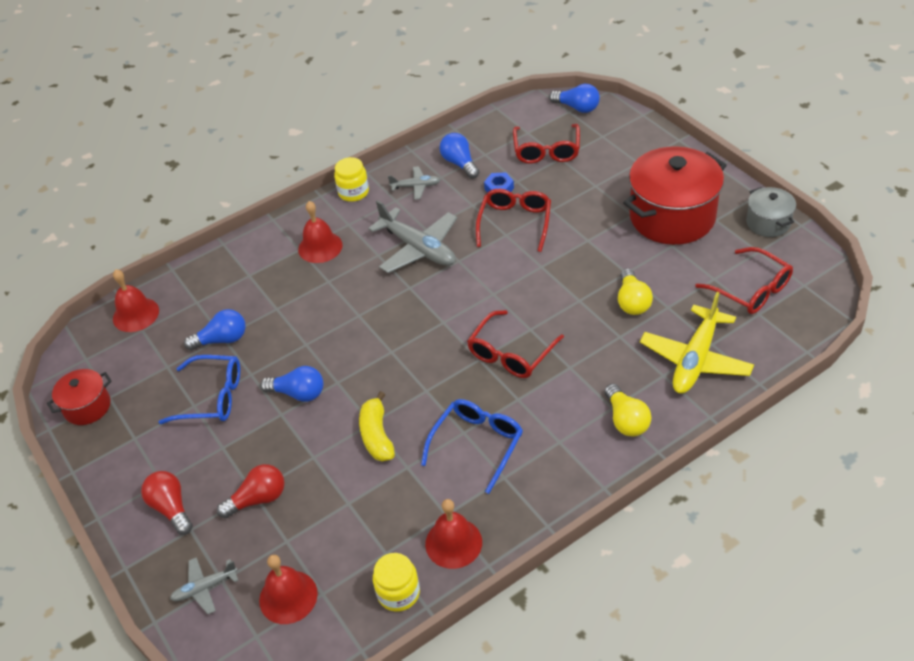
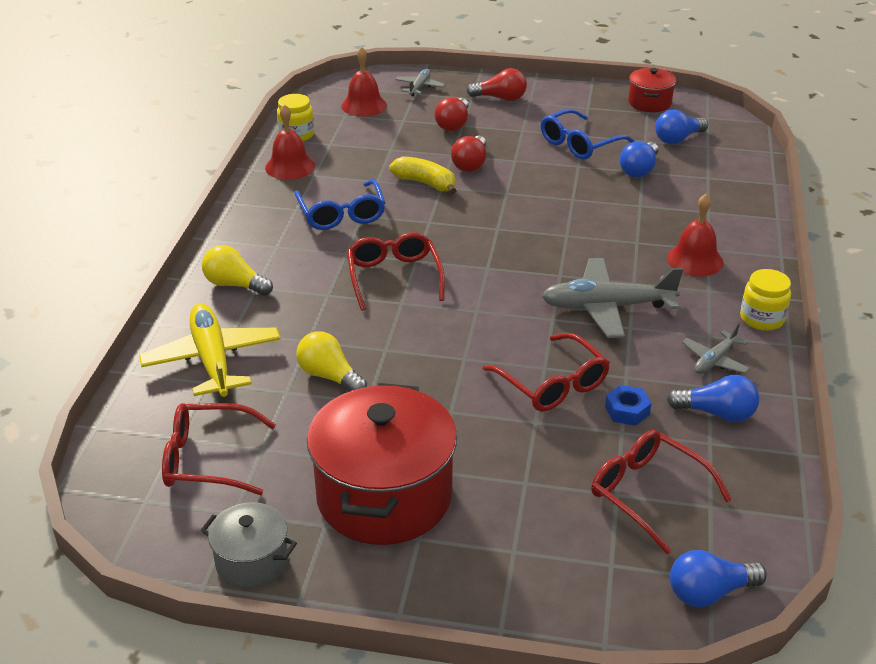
camera: 130 degrees right, 10 degrees down
(136, 314) = (732, 150): red bell -> none
(298, 393) = (523, 174): blue light bulb -> blue light bulb (678, 139)
(316, 434) = (470, 164): none -> red light bulb

